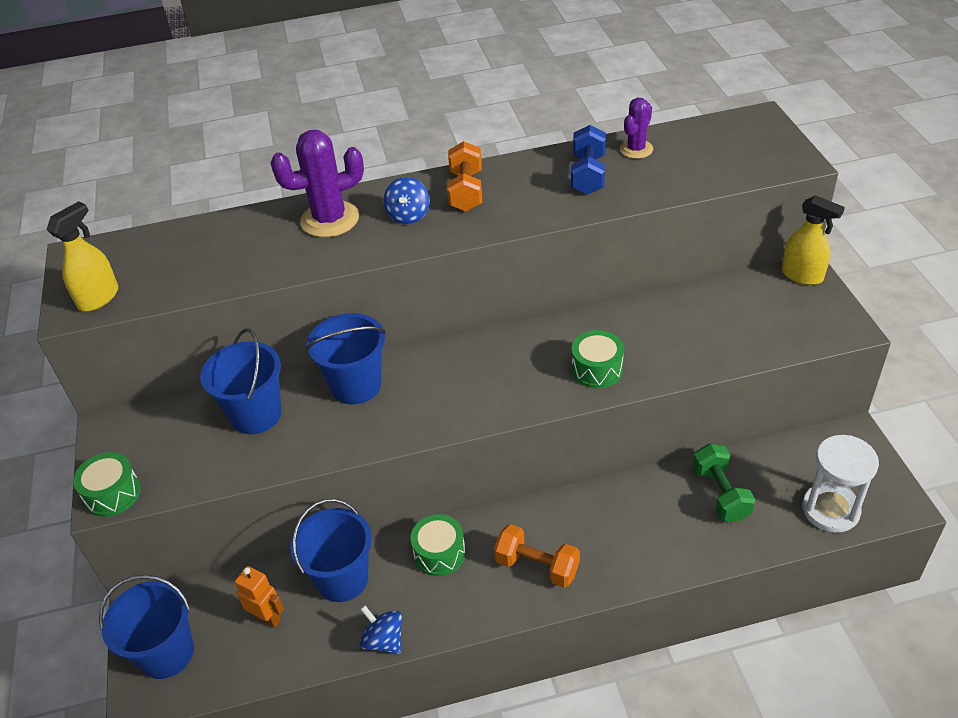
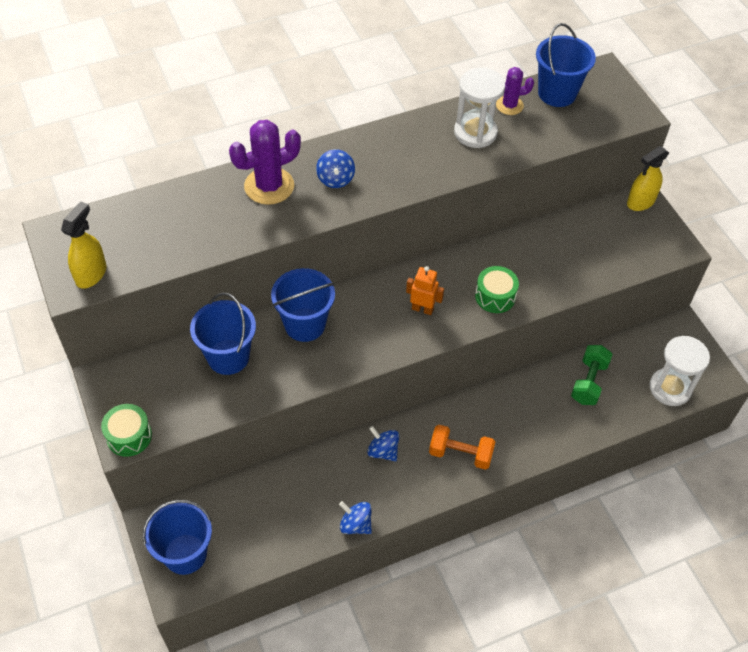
camera: 15 degrees left, 10 degrees up
(267, 618) = (259, 517): orange robot -> orange robot (422, 309)
(342, 579) = (311, 479): blue bucket -> blue bucket (557, 93)
(439, 553) = (383, 451): green drum -> blue spinning top
(466, 191) = (378, 153): orange dumbbell -> none
(588, 175) = (475, 132): blue dumbbell -> white hourglass
(636, 149) = (509, 105): purple cactus -> purple cactus turned 60 degrees clockwise
(720, 493) = (588, 382): green dumbbell -> green dumbbell turned 45 degrees clockwise
(802, 276) = (640, 202): yellow spray bottle -> yellow spray bottle turned 120 degrees clockwise

